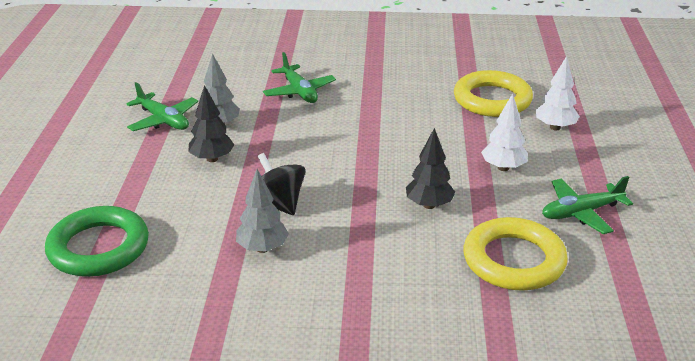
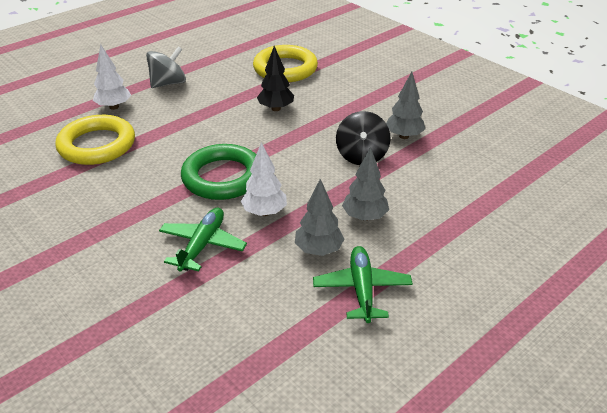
camera: 135 degrees left, 5 degrees up
(98, 247) = (512, 190): green ring -> green ring (222, 177)
(212, 159) = (364, 217): black tree -> grey tree
(503, 168) = (196, 104): white tree -> white tree (264, 212)
(572, 171) = (168, 83): none -> grey spinning top
(581, 212) = (212, 67): green plane -> none

